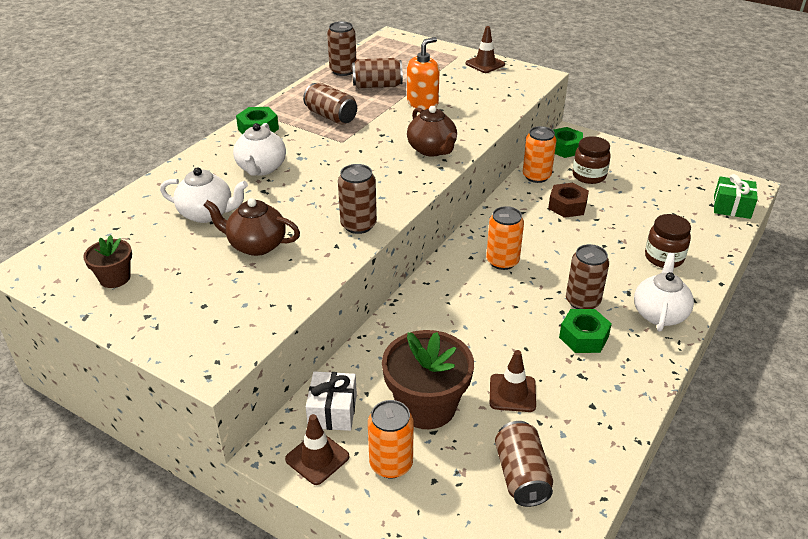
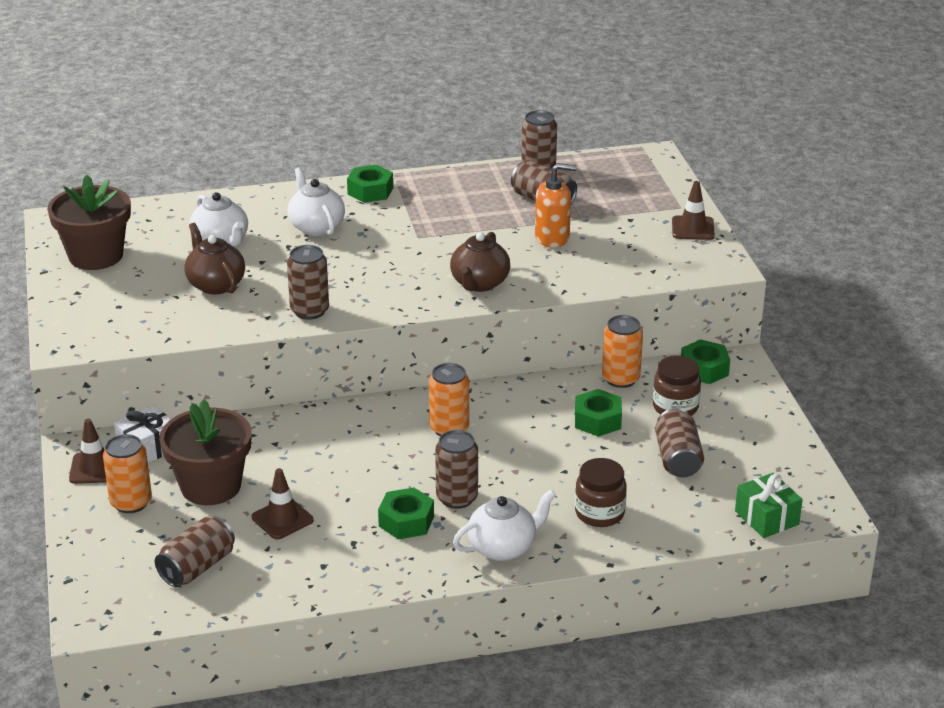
camera: 45 degrees right, 5 degrees down
(115, 278) = (96, 256): brown flower pot -> brown flower pot, size x1.89
(261, 168) = (316, 227): white teapot -> white teapot turned 105 degrees clockwise
(331, 116) = (449, 209): brown can -> brown can (677, 459)
(567, 206) = (597, 420): brown nut -> green nut

